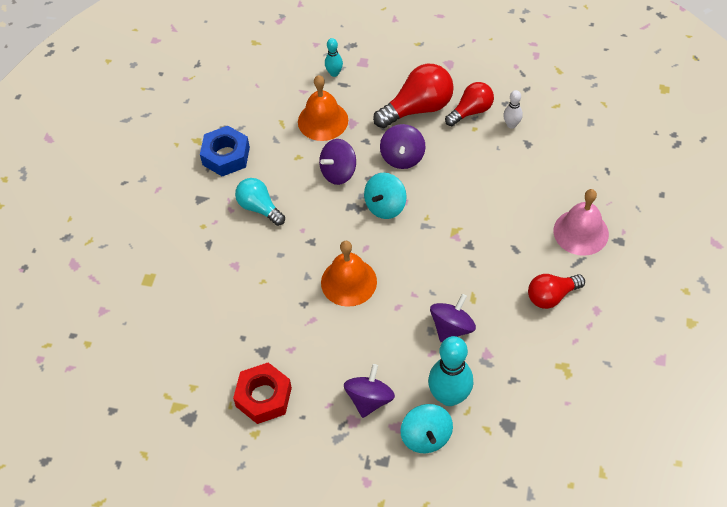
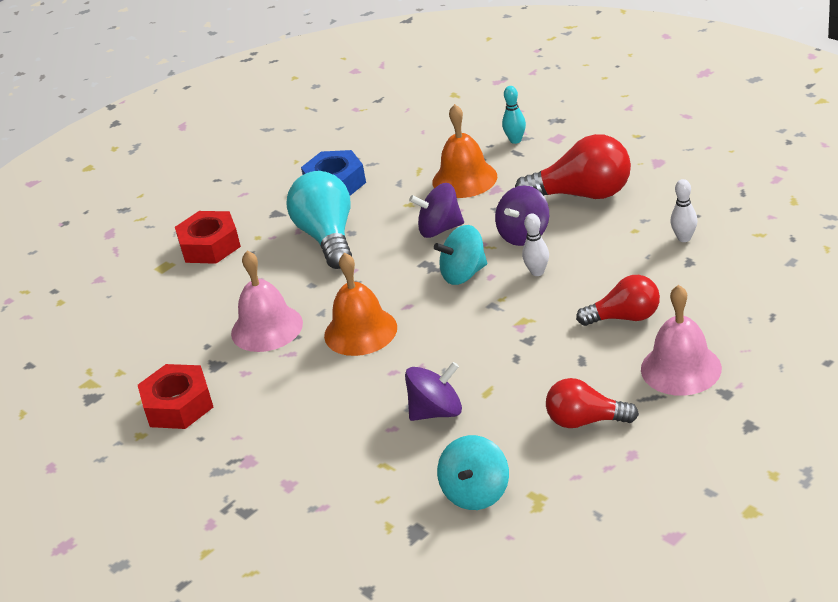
camera: 35 degrees right, 20 degrees down
(170, 247) = (210, 246): none -> red nut
(259, 208) = (328, 237): turquoise light bulb -> turquoise light bulb, size x1.55
(277, 305) = (267, 328): none -> pink bell
(369, 399) = (283, 447): purple spinning top -> none
(426, 436) = (312, 506): turquoise spinning top -> turquoise spinning top (476, 493)
(435, 186) = (537, 272): none -> white bowling pin
(449, 396) = (373, 477): turquoise bowling pin -> none
(471, 111) = (644, 213): red light bulb -> red light bulb (624, 317)

